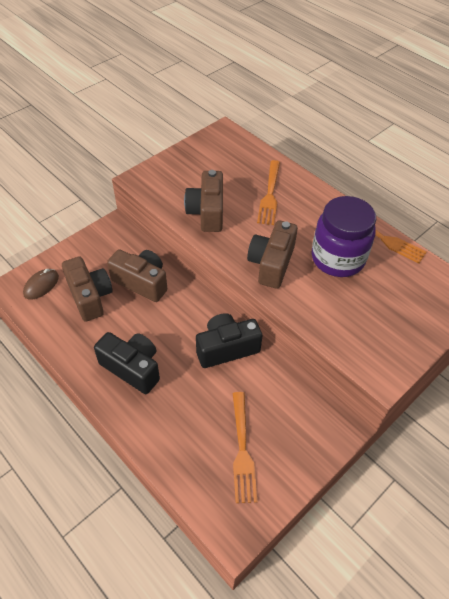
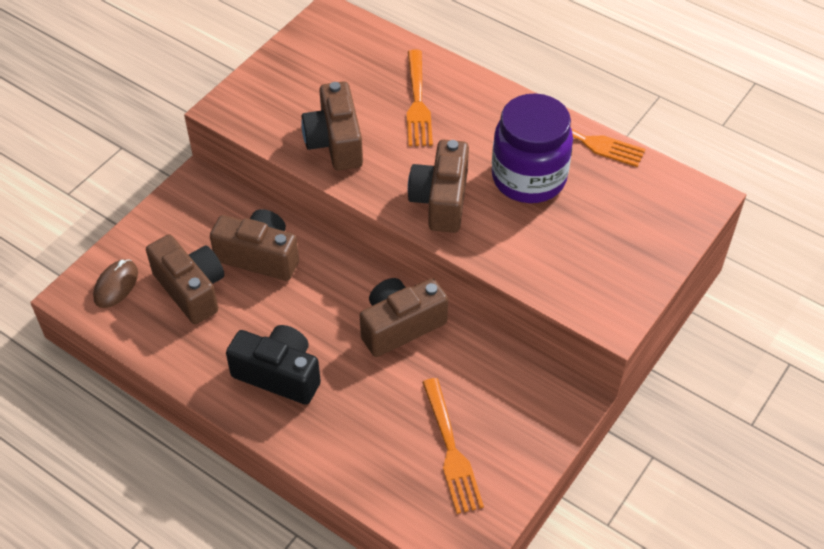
camera: 10 degrees left, 0 degrees up
(226, 348) = (400, 326): black camera -> brown camera

